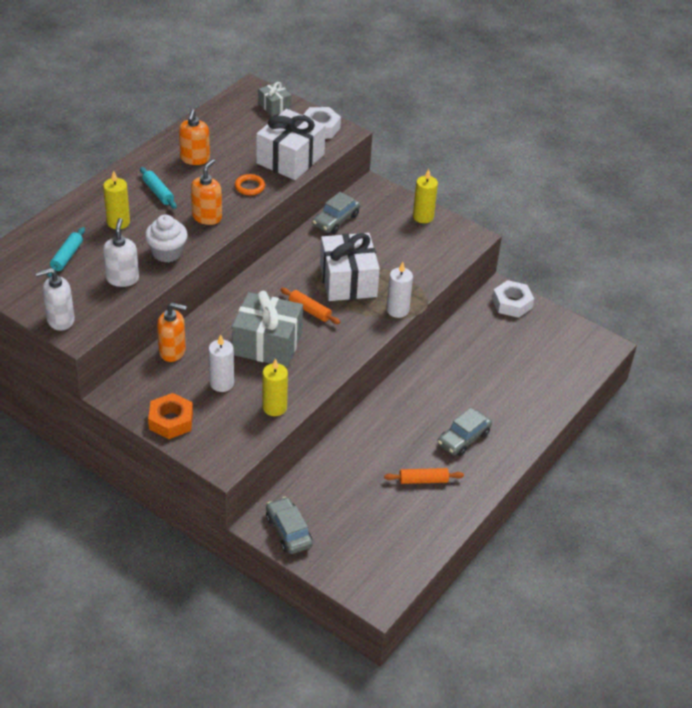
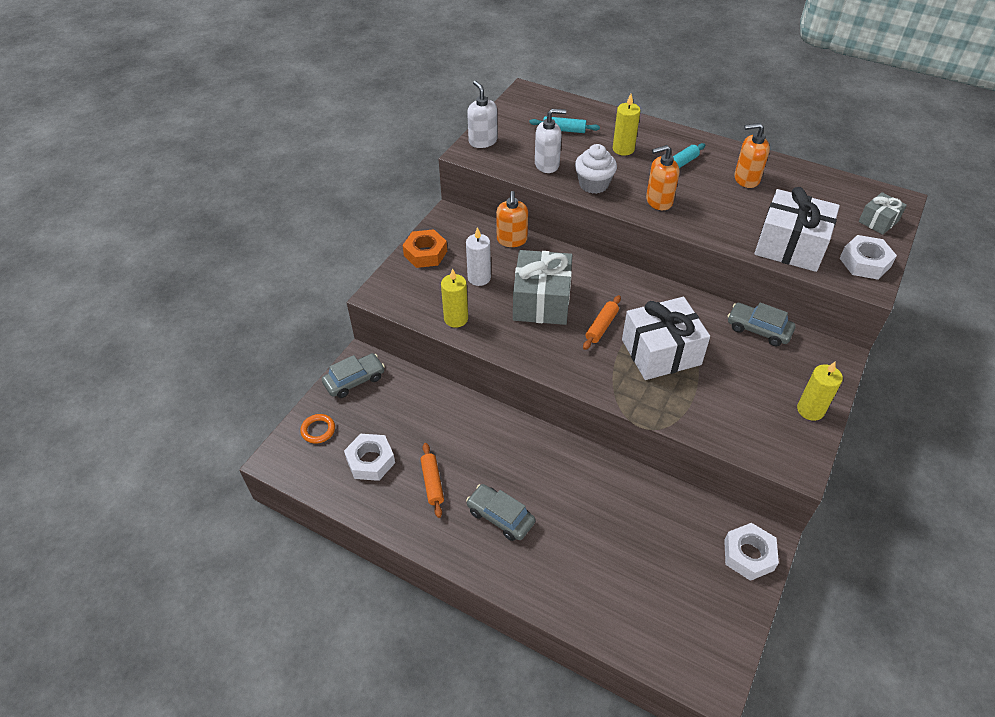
camera: 85 degrees right, 5 degrees up
(207, 217) = (658, 201): orange soap dispenser -> orange soap dispenser turned 150 degrees clockwise
(249, 187) = (723, 223): orange ring -> orange ring (318, 430)
(392, 524) = (370, 461): none -> white nut
(397, 310) = (630, 401): white candle -> none

